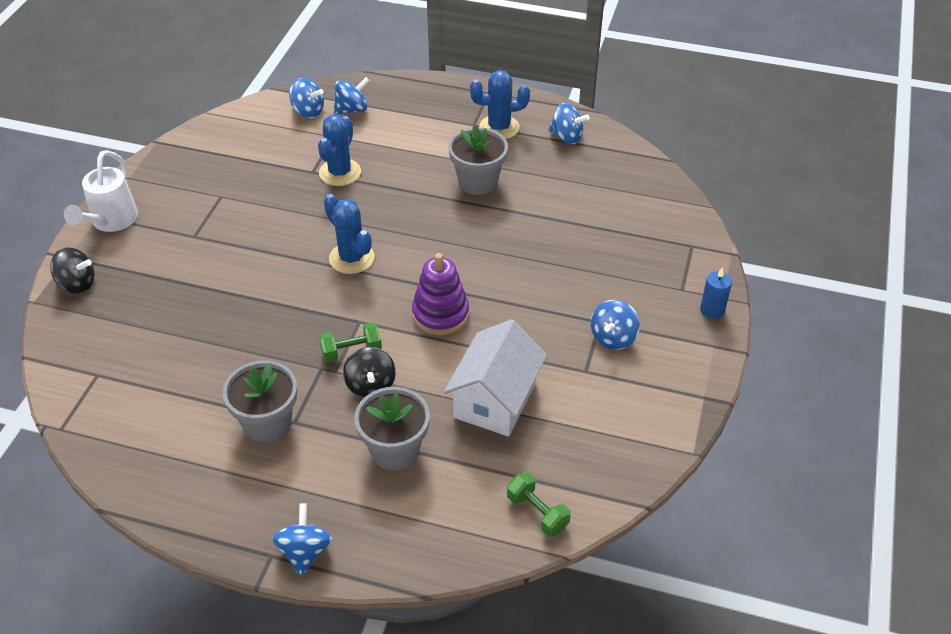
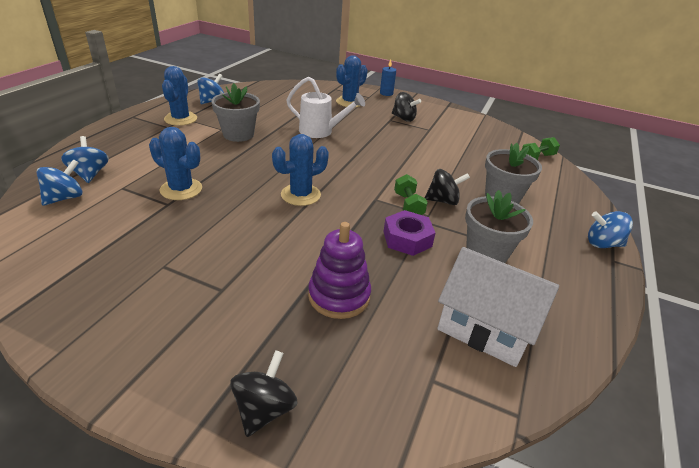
camera: 85 degrees left, 10 degrees down
(111, 221) = (147, 371): white watering can -> white watering can (320, 131)
(284, 353) = (407, 239): none -> purple nut
(440, 314) = (374, 166): purple stacking toy -> purple stacking toy (339, 296)
(495, 400) = (453, 158): white house -> white house (485, 327)
(613, 338) = (403, 118): blue spinning top -> black spinning top
(644, 269) = (349, 102): none -> blue cactus

